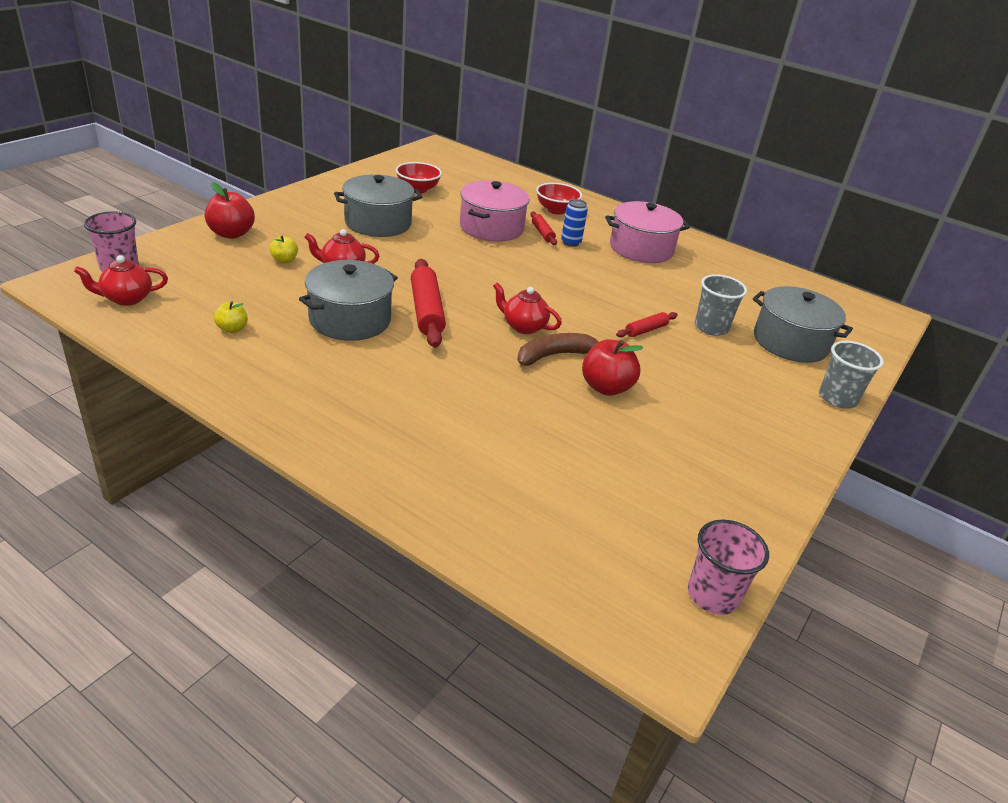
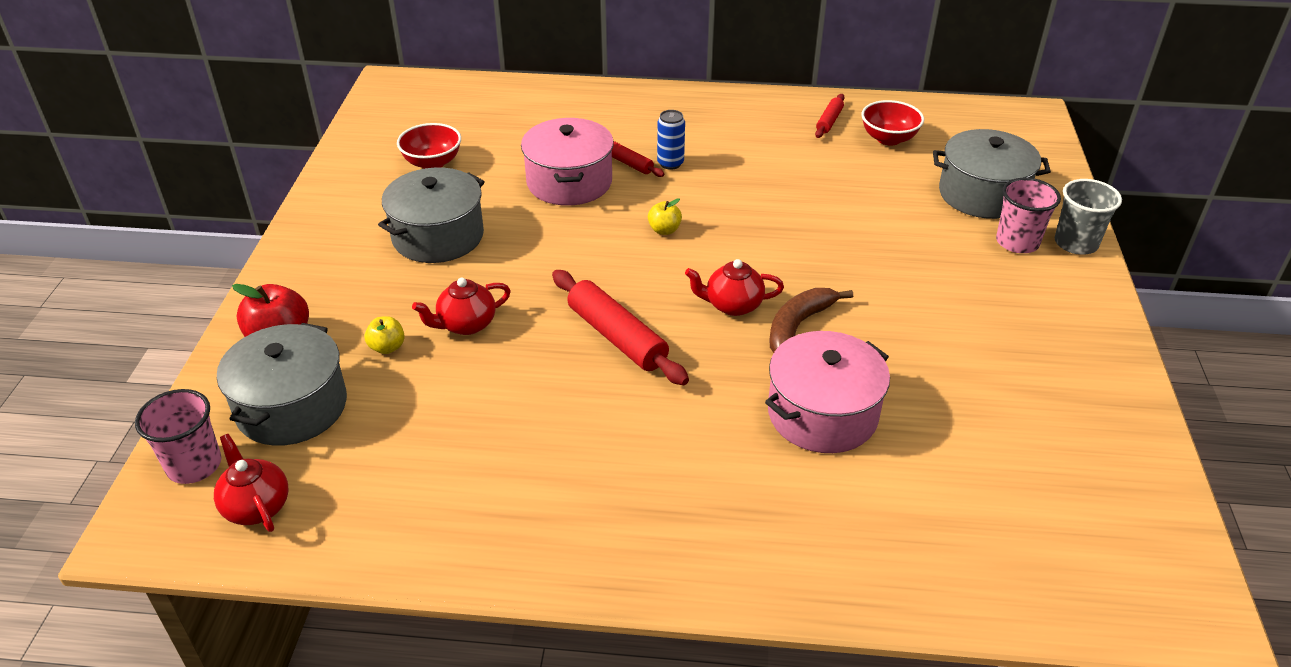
camera: 25 degrees left, 5 degrees up
(126, 299) = (256, 506): red teapot -> red teapot turned 105 degrees clockwise
(232, 329) = (432, 479): yellow apple -> yellow apple (664, 230)
(350, 319) = (549, 393): grey pot -> grey pot (292, 407)
(556, 210) = (612, 123): red bowl -> red bowl (888, 139)
(606, 387) = (880, 342): red apple -> none
(641, 249) = (746, 138): pink pot -> pink pot (822, 414)
(646, 330) = (848, 247): red rolling pin -> red rolling pin (829, 121)
(711, 327) = (901, 212): grey cup -> none
(713, 595) = (1173, 529): pink cup -> pink cup (1017, 242)

